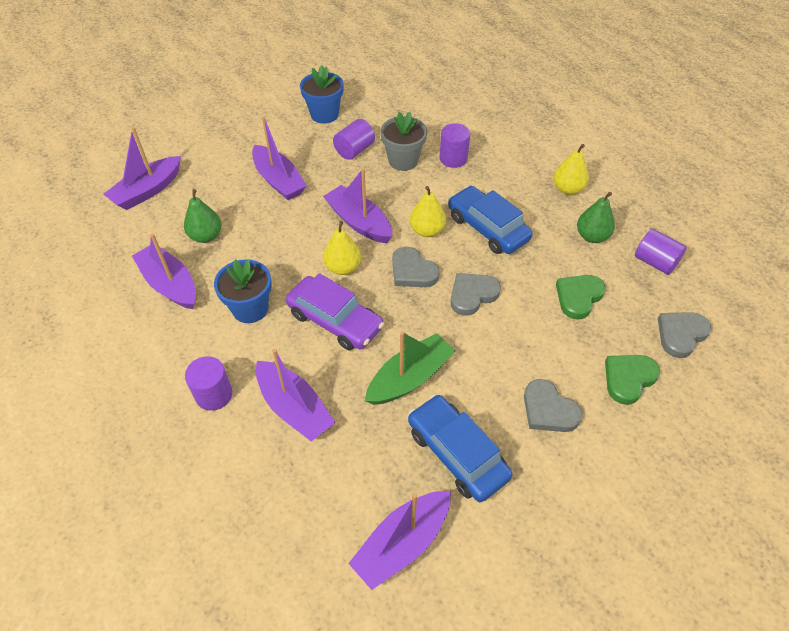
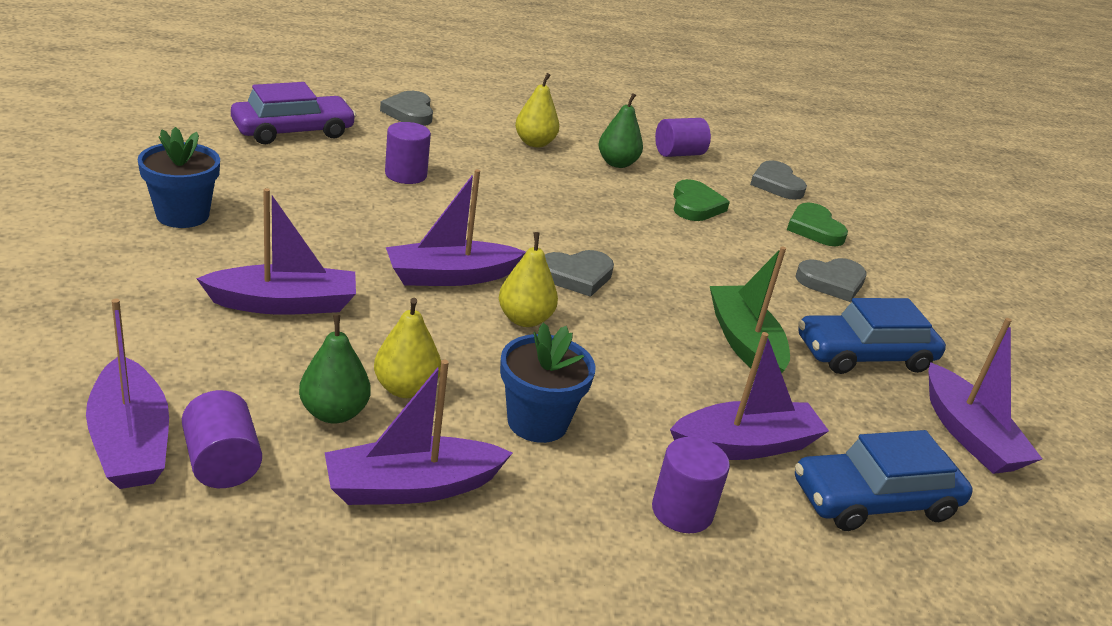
camera: 70 degrees left, 20 degrees down
(335, 320) = (616, 360): purple car -> purple car (293, 131)
(354, 150) = (298, 225): purple cylinder -> purple cylinder (222, 463)
(403, 160) = (367, 203): grey flower pot -> none
(427, 230) = (516, 240): yellow pear -> yellow pear (405, 388)
(472, 295) = (646, 256): grey heart -> grey heart (410, 112)
(487, 228) = (549, 206): blue car -> blue car (874, 500)
(578, 297) = (695, 205): green heart -> green heart turned 150 degrees counterclockwise

